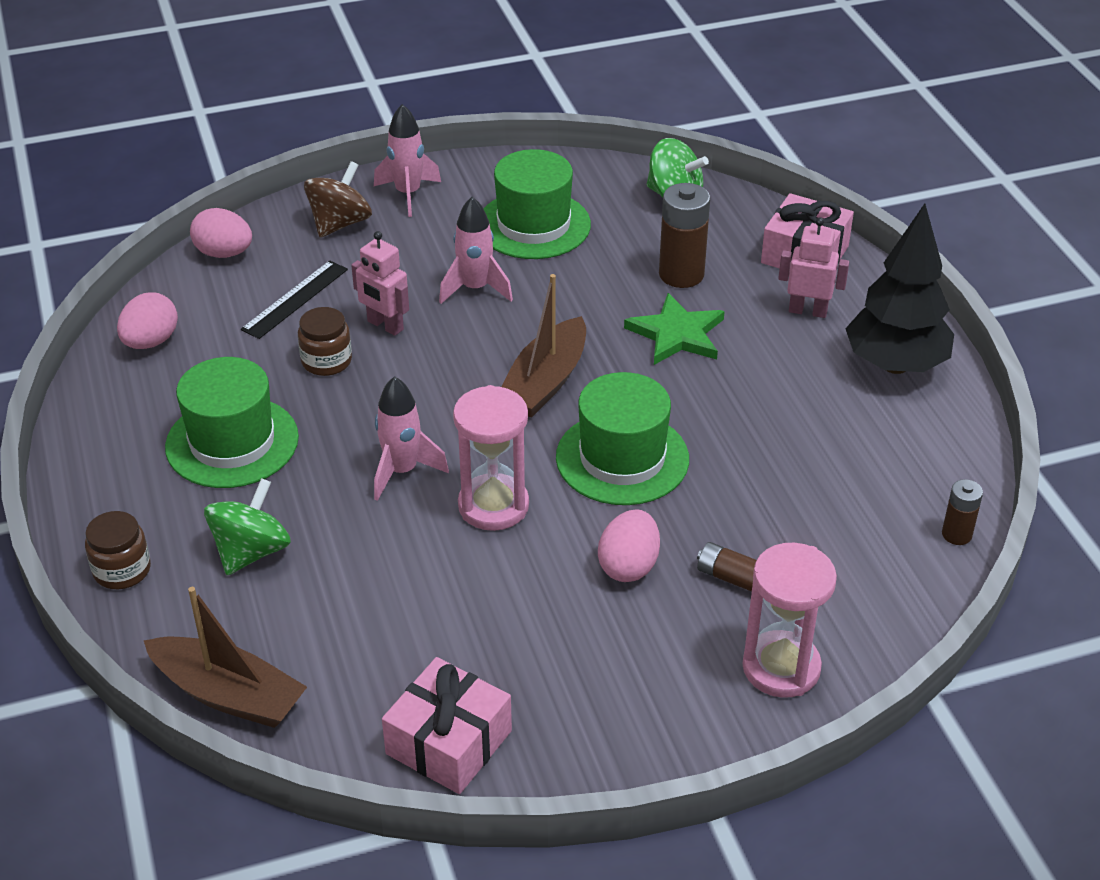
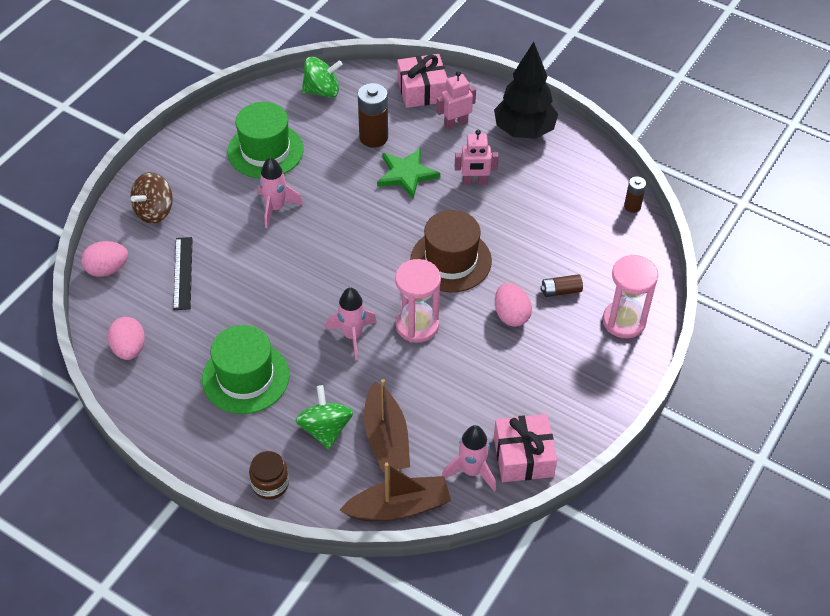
camera: 40 degrees left, 10 degrees up
(326, 361) = (243, 299): brown jar -> none
(340, 223) = (154, 211): brown spinning top -> brown spinning top turned 135 degrees counterclockwise
(385, 326) = (251, 259): pink robot -> pink robot (474, 182)
(408, 194) = (173, 170): pink rocket -> pink rocket (471, 471)
(545, 382) = (370, 241): brown boat -> brown boat (386, 438)
(622, 458) = (451, 260): green hat -> brown hat

